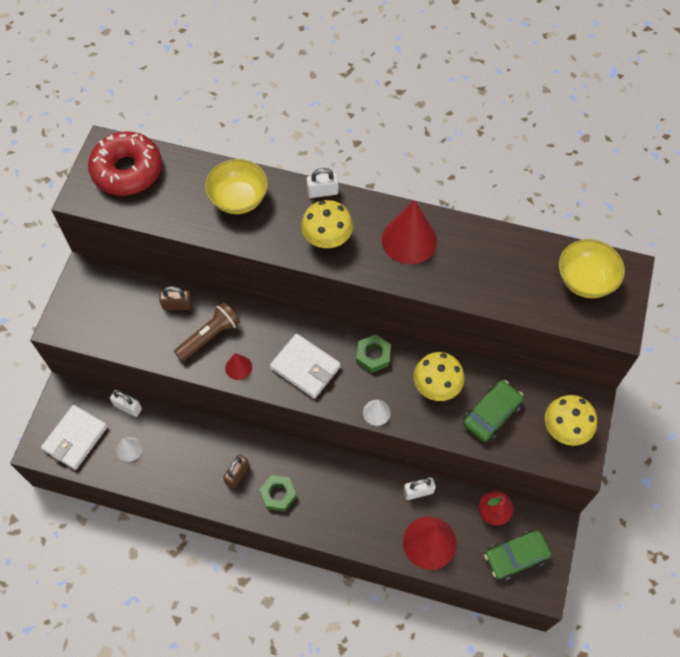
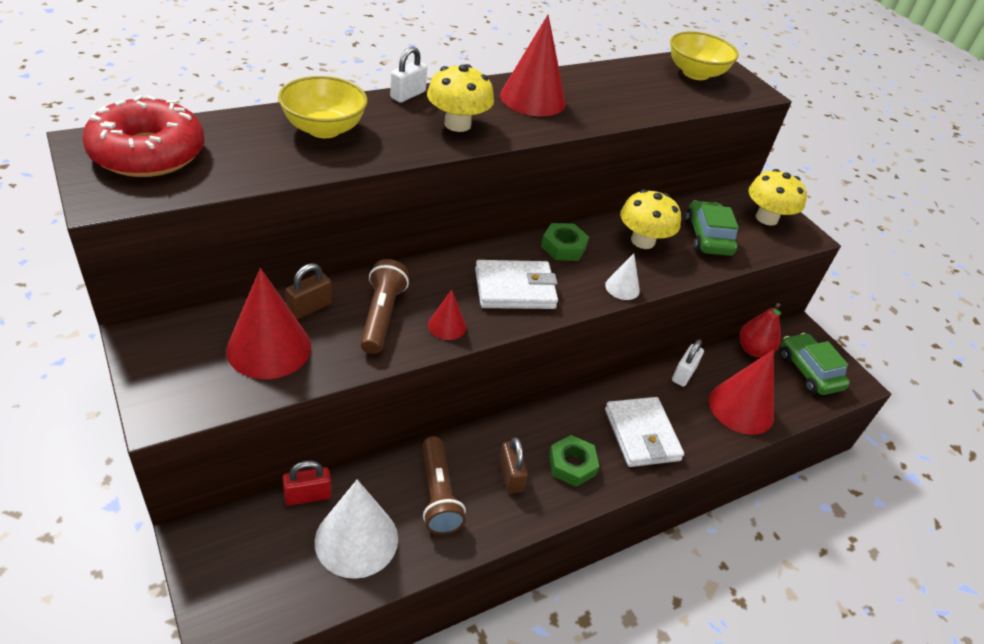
camera: 50 degrees left, 20 degrees down
(75, 438) = (268, 579): white wallet -> white wallet (641, 435)
(128, 407) = (308, 495): white padlock -> red padlock
(129, 449) = (356, 539): white cone -> white cone, size x1.99
(135, 319) = (269, 348): none -> red cone
(189, 456) = (438, 495): none -> brown flashlight
(515, 557) = (808, 371): green car -> green car turned 135 degrees clockwise

